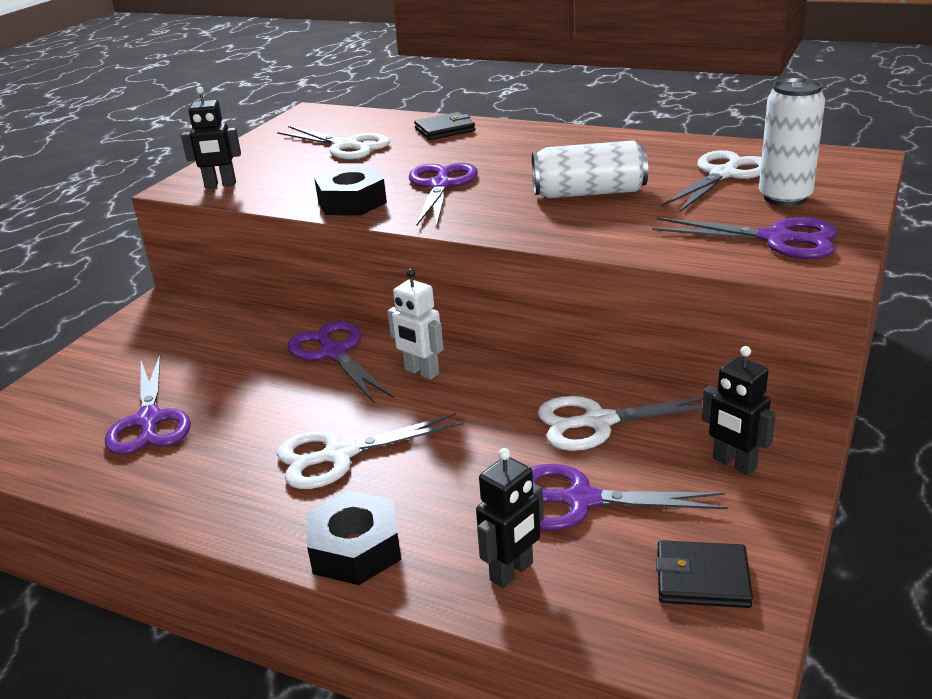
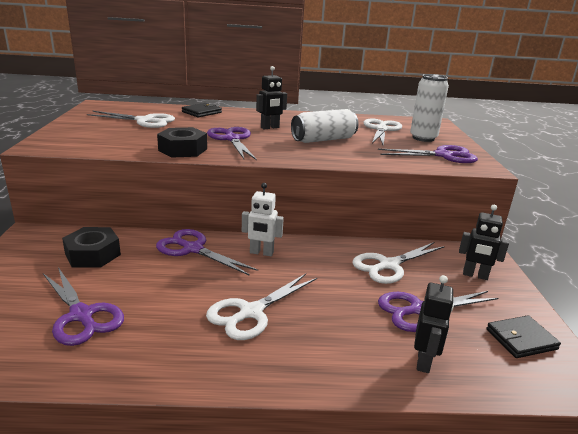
camera: 30 degrees left, 5 degrees down
(220, 185) = (72, 144): black robot -> black robot (270, 128)
(355, 549) = (316, 372): black nut -> black nut (93, 254)

